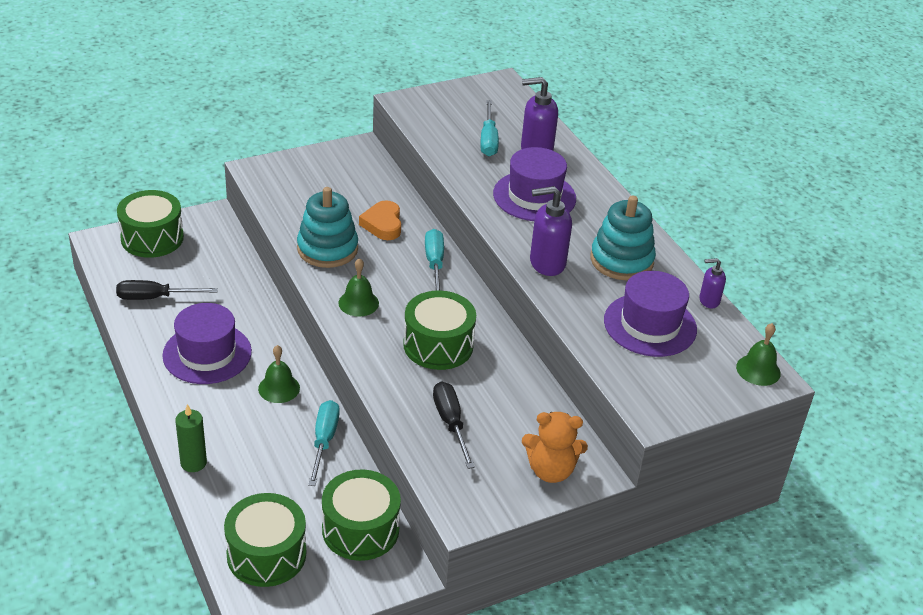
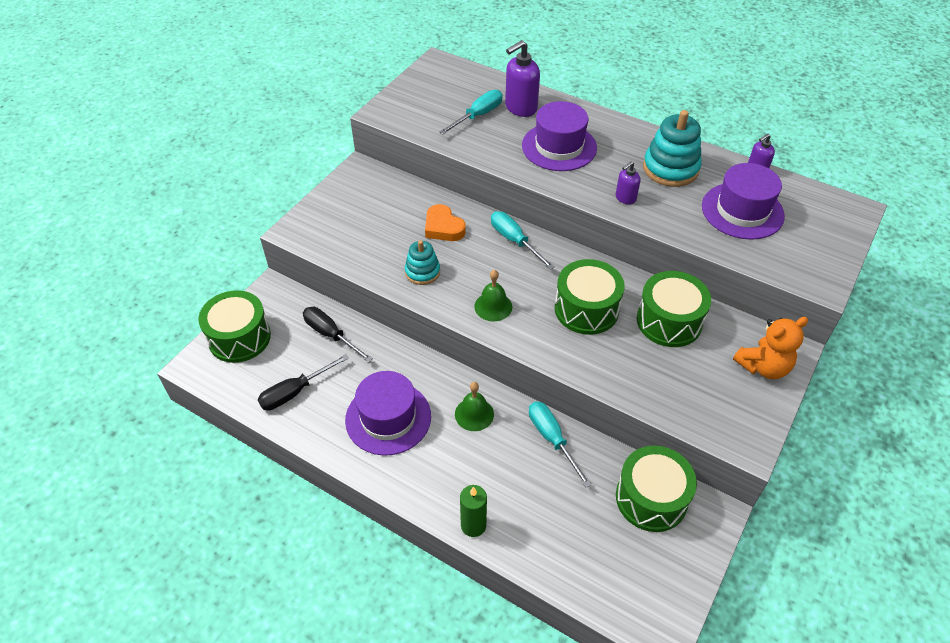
camera: 30 degrees left, 10 degrees up
(266, 554) = (607, 569): green drum -> green drum (669, 321)
(327, 249) = (422, 272): turquoise stacking toy -> turquoise stacking toy, size x0.61
(450, 423) = (661, 370): black screwdriver -> black screwdriver (330, 335)
(488, 140) = (478, 115): turquoise screwdriver -> turquoise screwdriver turned 105 degrees counterclockwise
(547, 263) = (625, 198): purple soap dispenser -> purple soap dispenser, size x0.56
(758, 370) = (841, 208): green bell -> none

